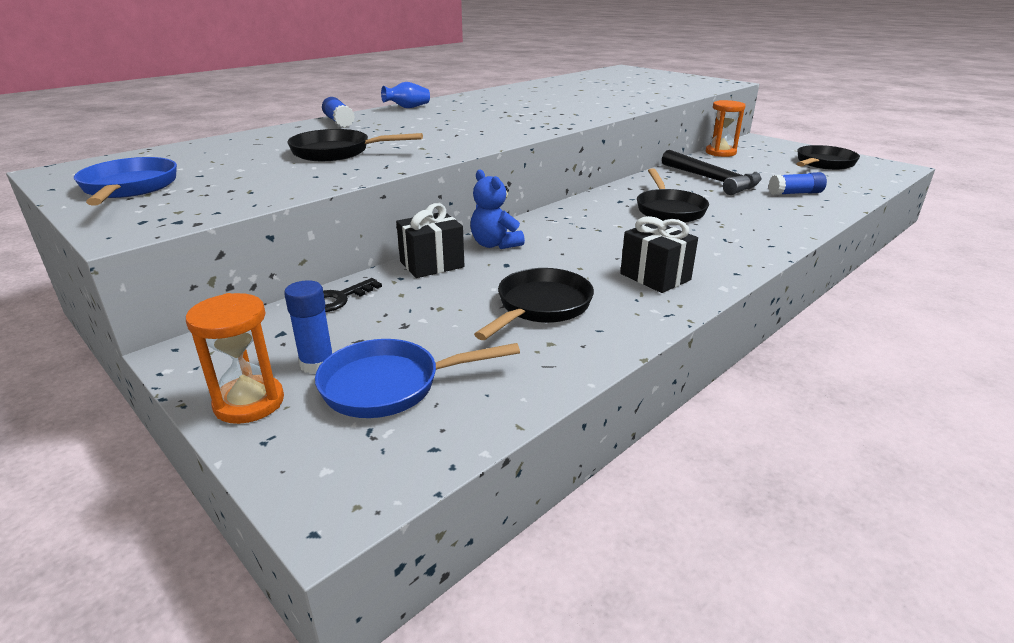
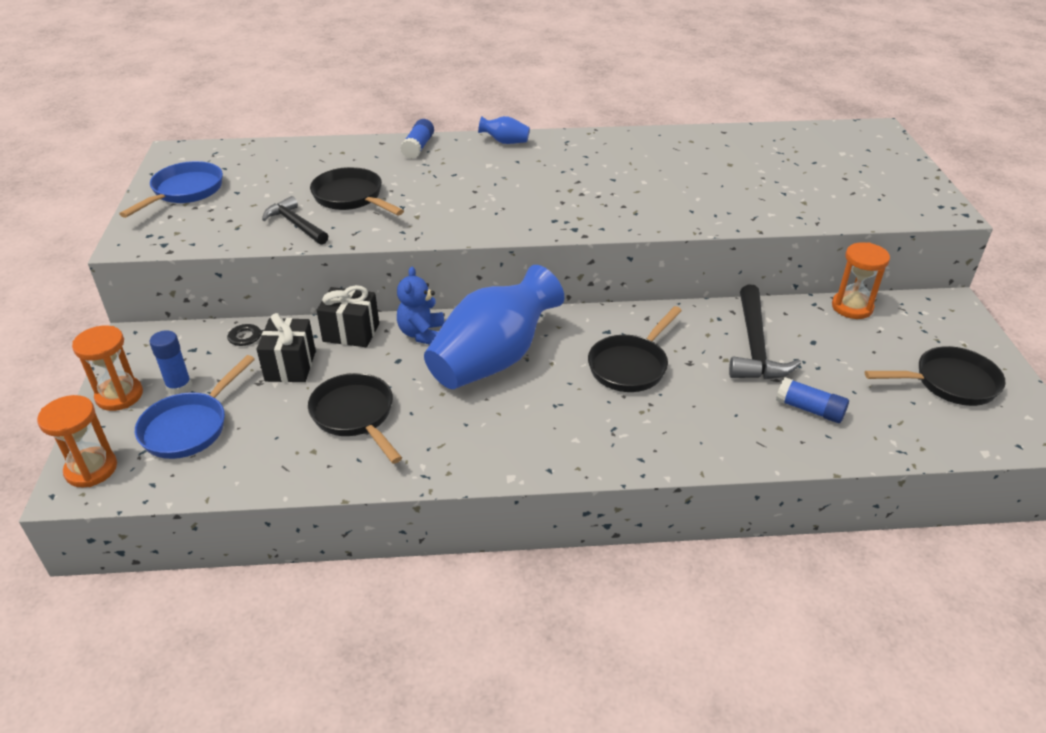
camera: 40 degrees right, 10 degrees up
(314, 175) = (295, 224): none -> black hammer
(328, 479) = (91, 469): none -> orange hourglass
(390, 385) = (189, 427): blue pan -> blue pan turned 90 degrees counterclockwise
(540, 307) = (355, 416): black pan -> black pan turned 105 degrees counterclockwise
(577, 238) = (493, 359): none -> blue vase
(655, 277) = (479, 435): black gift -> black gift (290, 366)

